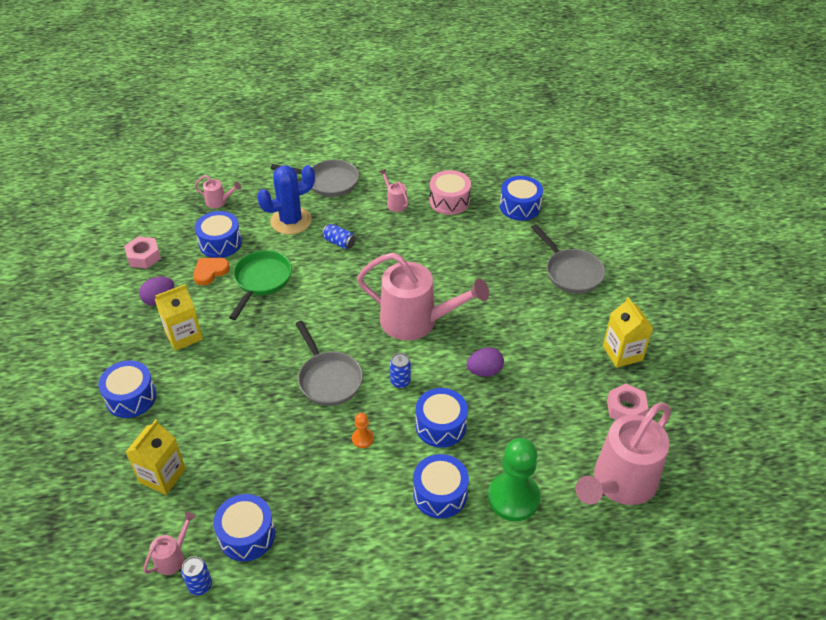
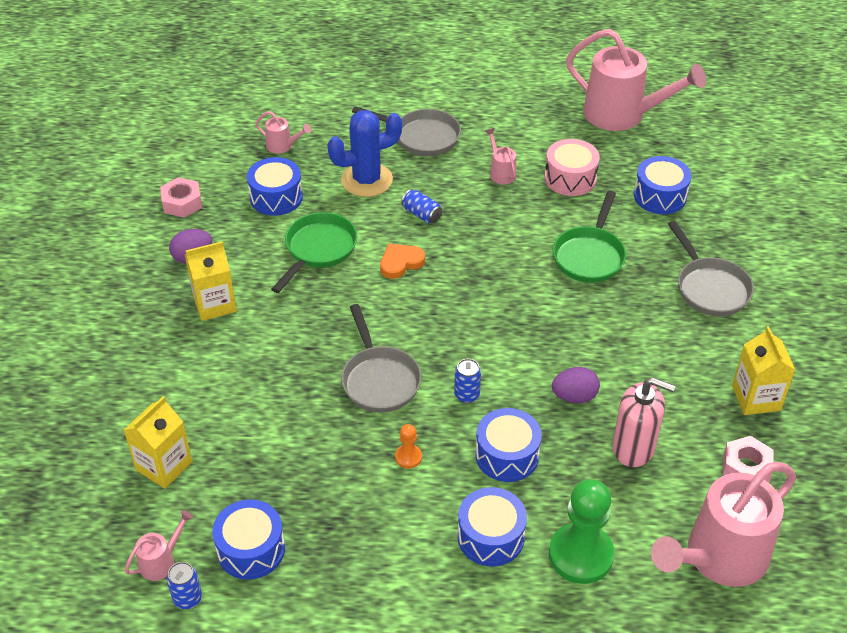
camera: 10 degrees right, 0 degrees up
(131, 397) = (141, 369): blue drum -> none
(210, 272) = (258, 231): orange heart -> orange heart (400, 262)
(417, 321) = (501, 324): pink watering can -> pink watering can (623, 115)
(475, 259) = (589, 256): none -> green pan
(538, 405) = (633, 447): none -> pink soap dispenser

